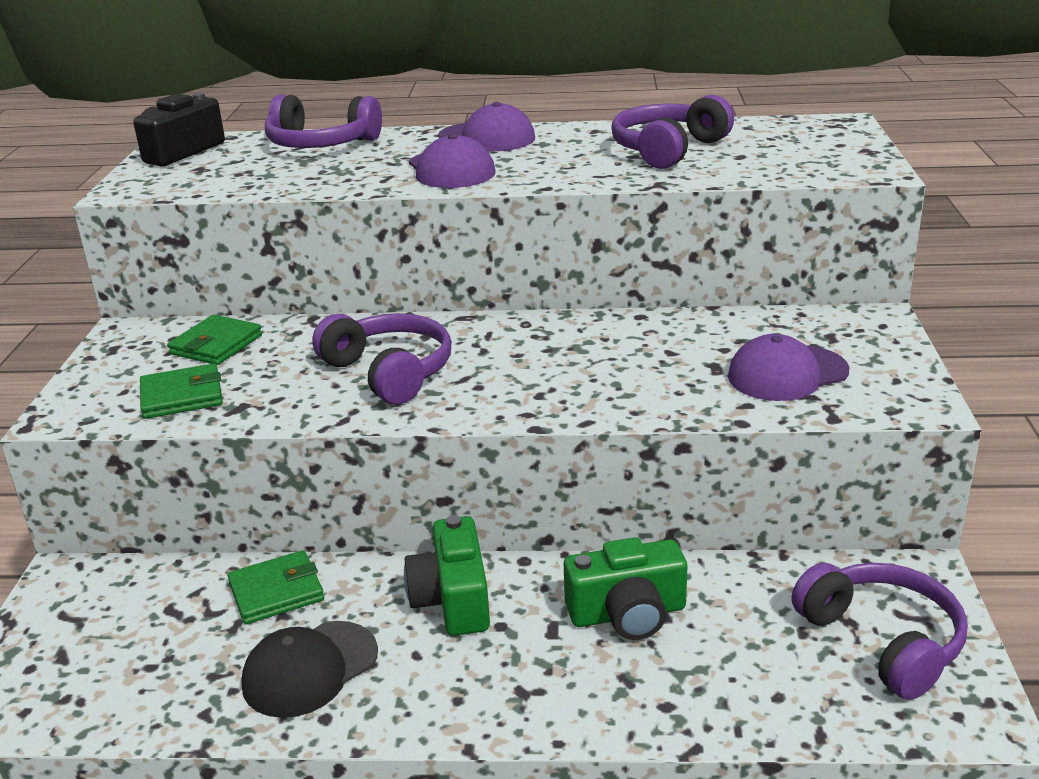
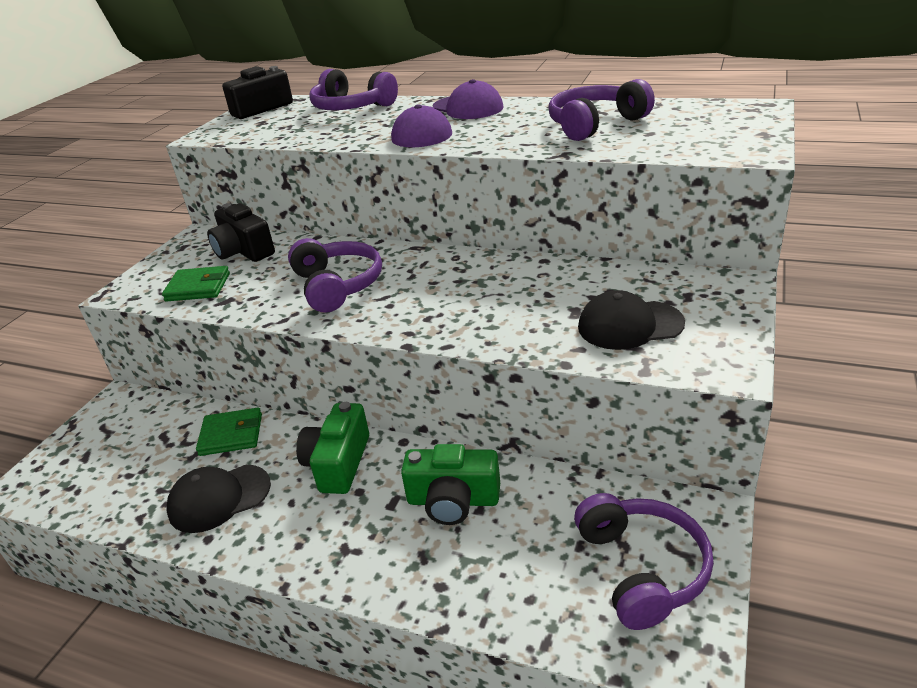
camera: 20 degrees right, 5 degrees up
(216, 345) = (244, 251): green wallet -> black camera
(787, 374) = (630, 325): purple cap -> black cap

